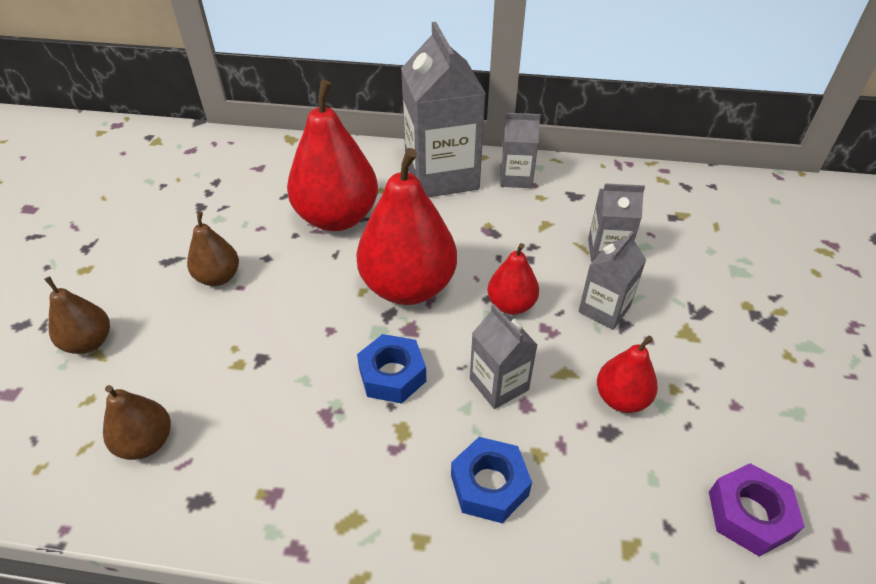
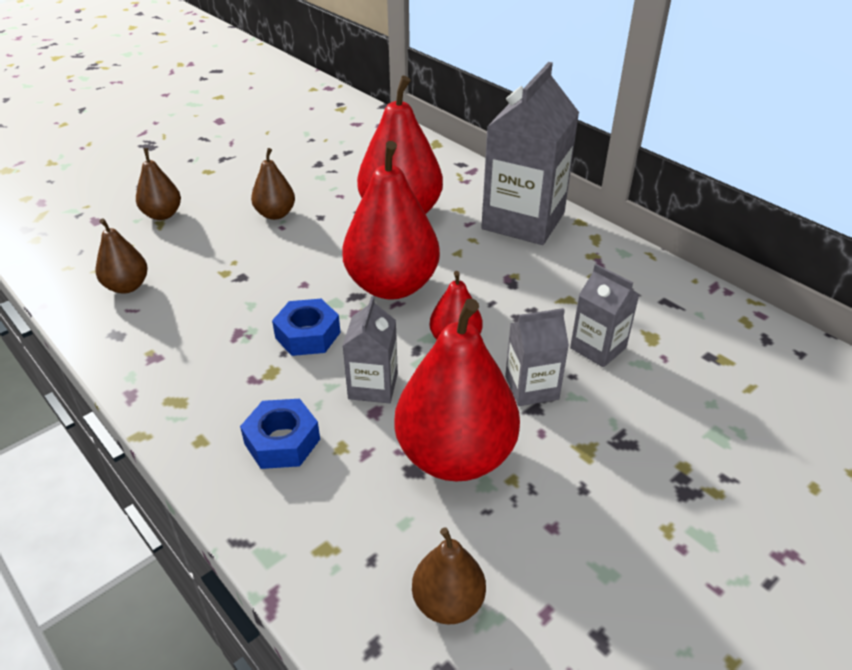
camera: 40 degrees right, 5 degrees down
(516, 178) = (589, 252): grey carton -> none
(621, 399) = (455, 456): red pear -> red pear, size x1.96
(749, 514) = (448, 602): purple nut -> brown pear

